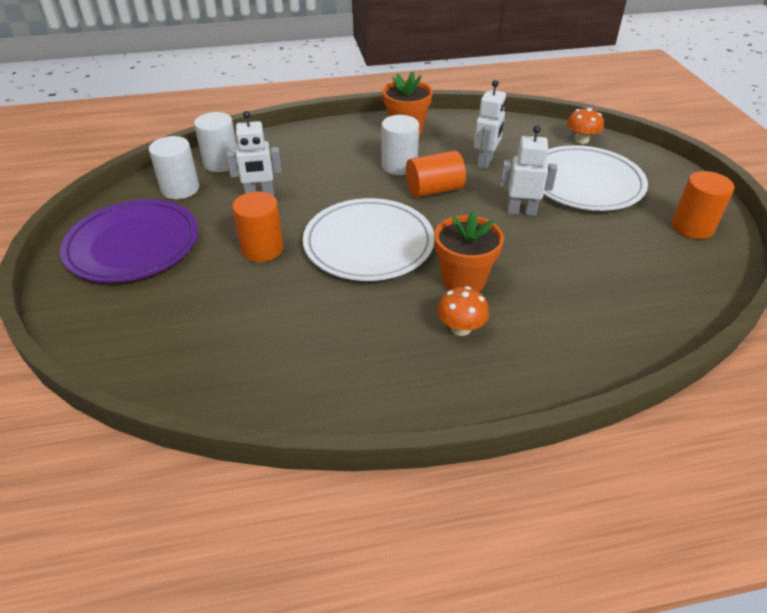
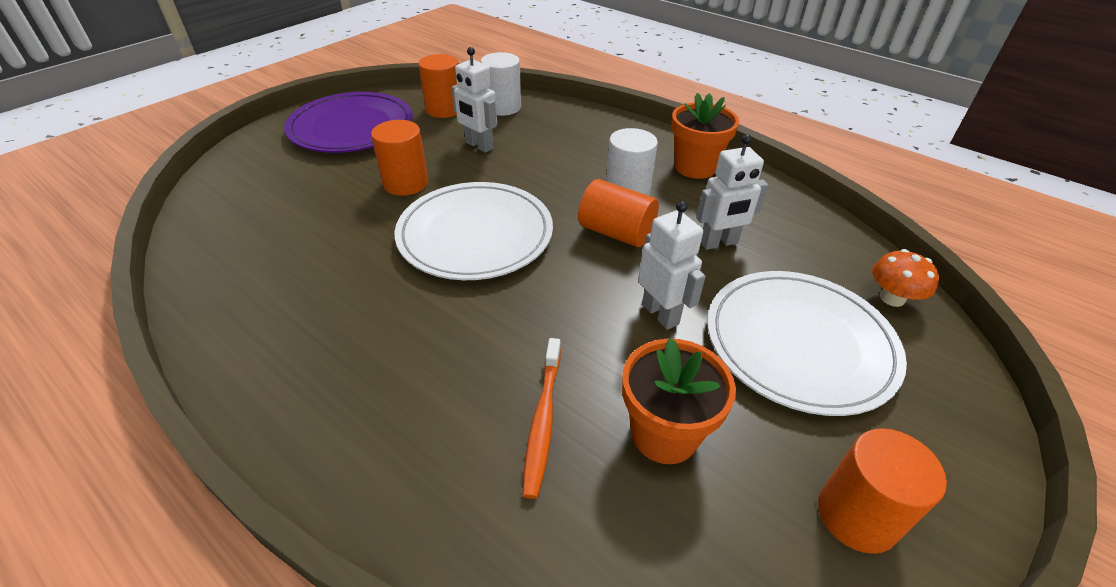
camera: 50 degrees right, 0 degrees up
(180, 189) = (444, 109): white cylinder -> orange cylinder
(460, 328) = (395, 362): orange mushroom -> none
(463, 280) = (480, 326): orange flower pot -> orange flower pot (664, 434)
(562, 290) = (542, 420): none -> orange toothbrush

